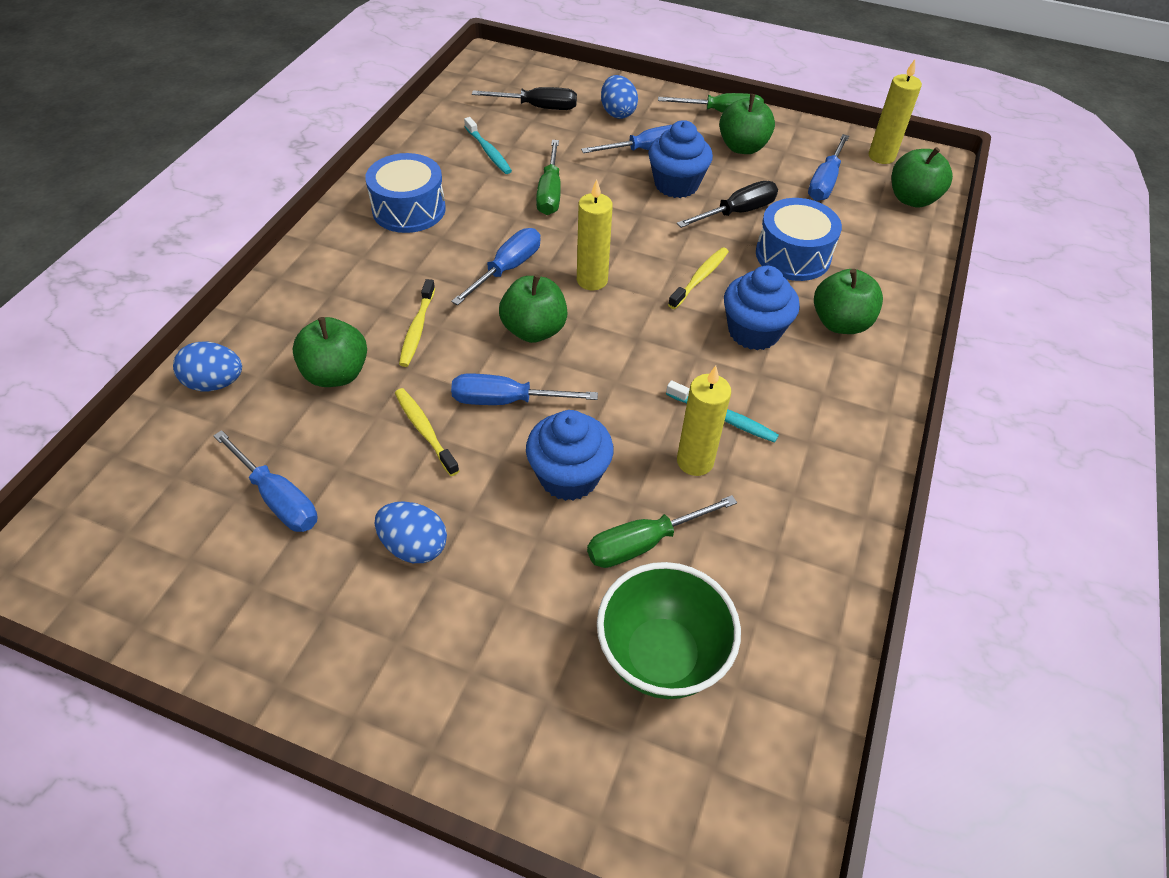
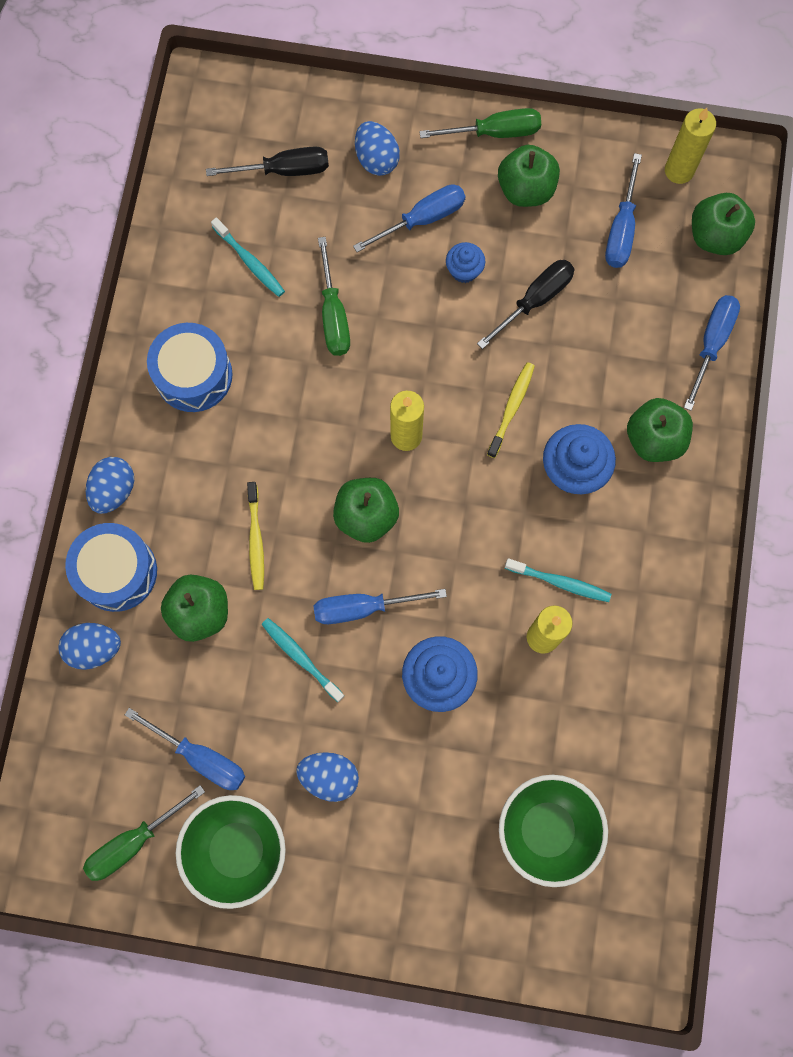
camera: 10 degrees left, 25 degrees up
(277, 599) = (237, 849): none -> green bowl
(298, 271) = (114, 490): none -> blue egg
(425, 430) = (301, 658): yellow toothbrush -> turquoise toothbrush
(507, 269) = (319, 439): blue screwdriver -> blue screwdriver (711, 344)
(644, 543) = (514, 731): green screwdriver -> green screwdriver (133, 842)
(676, 184) = (464, 270): blue cupcake -> blue cupcake, size x0.58
(793, 255) = (599, 353): blue drum -> blue drum (117, 572)

